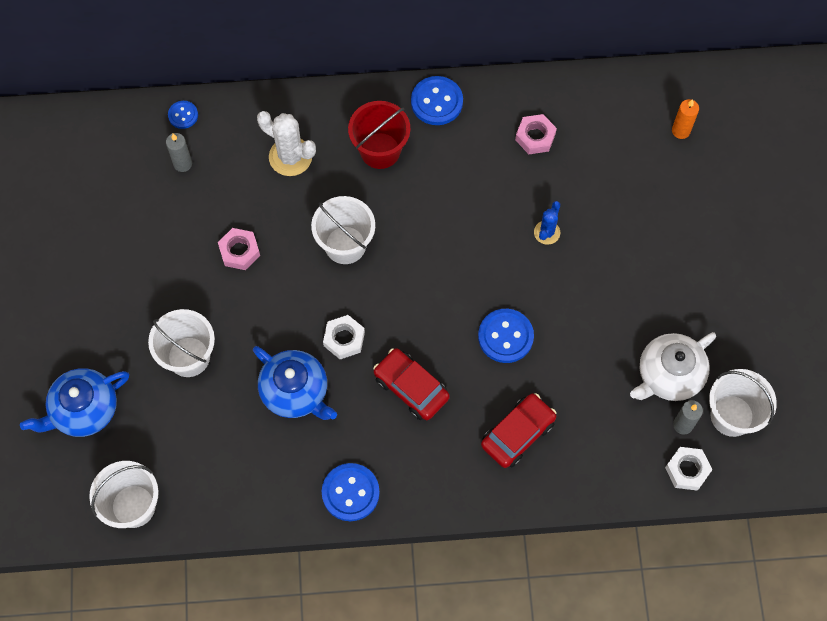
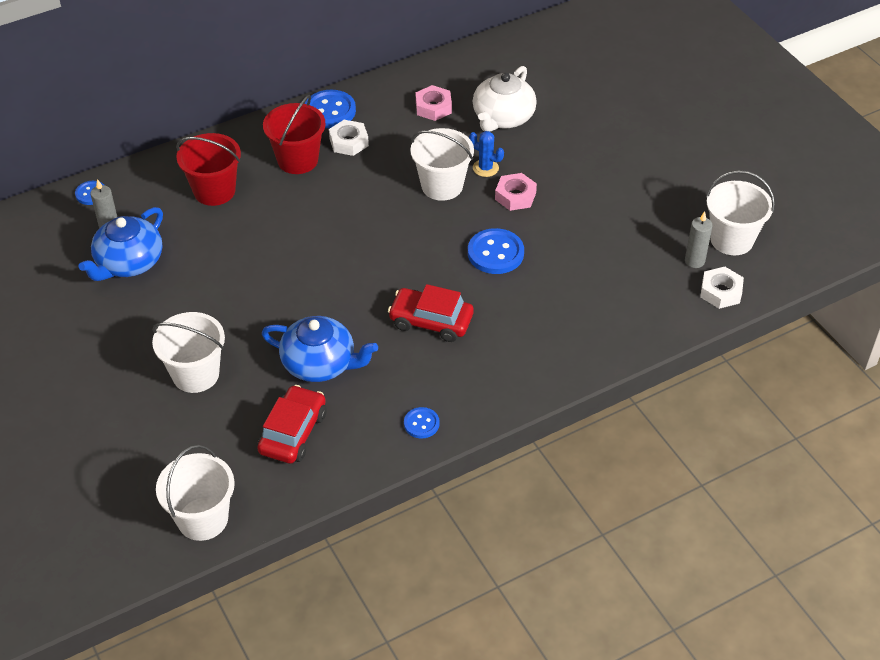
camera: 25 degrees left, 20 degrees down
(83, 410) = (106, 457): blue teapot -> blue teapot (128, 263)
(239, 251) = (203, 276): pink nut -> pink nut (515, 196)
(290, 157) = (214, 191): white cactus -> red bucket
(344, 339) = (344, 307): white nut -> white nut (349, 142)
(345, 245) = (304, 237): white bucket -> white bucket (442, 186)
(350, 492) = (421, 424): blue button -> blue button, size x0.57
(518, 434) = (552, 320): red car -> red car (293, 432)
(547, 232) = (485, 168): blue cactus -> blue cactus turned 60 degrees counterclockwise
(669, 375) = (658, 230): white teapot -> white teapot (502, 118)
(681, 131) = (556, 65): orange candle -> none

